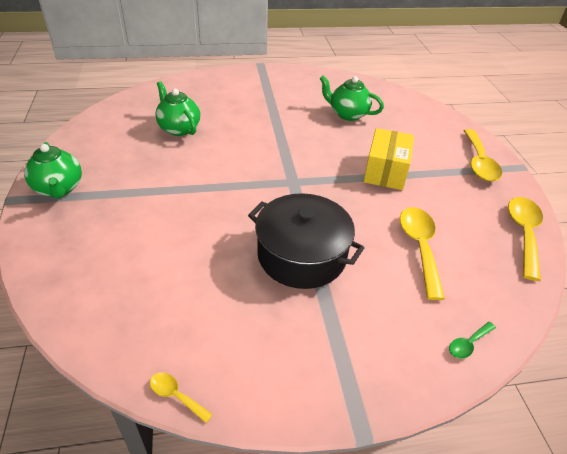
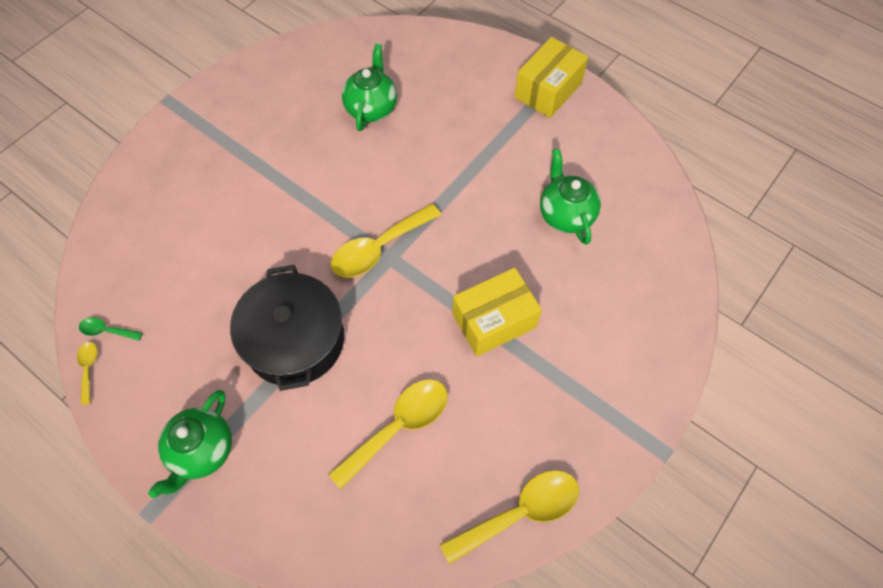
camera: 50 degrees right, 20 degrees up
(59, 189) = (207, 113): green teapot -> green teapot (202, 451)
(265, 77) = (548, 90): none -> yellow box
(468, 344) = (305, 540): green spoon -> green spoon (106, 331)
(479, 163) = (616, 399): yellow spoon -> yellow spoon (378, 248)

